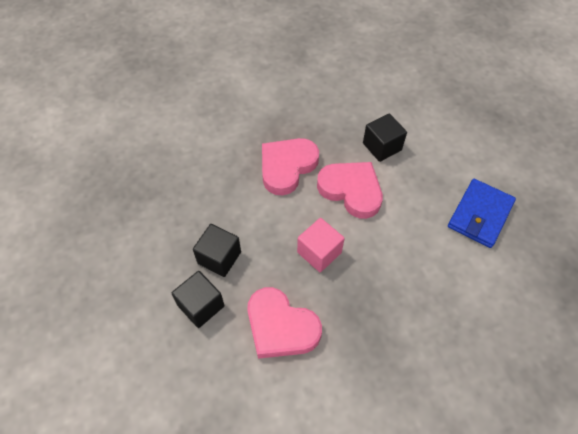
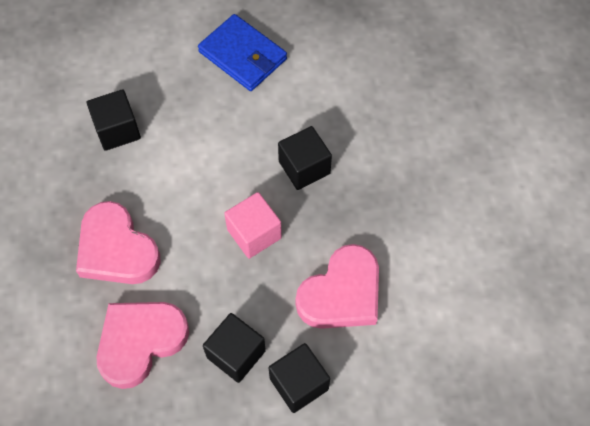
camera: 80 degrees left, 5 degrees up
(351, 190) = (174, 180): pink heart -> pink heart (140, 342)
(388, 279) = (304, 167): none -> black cube

